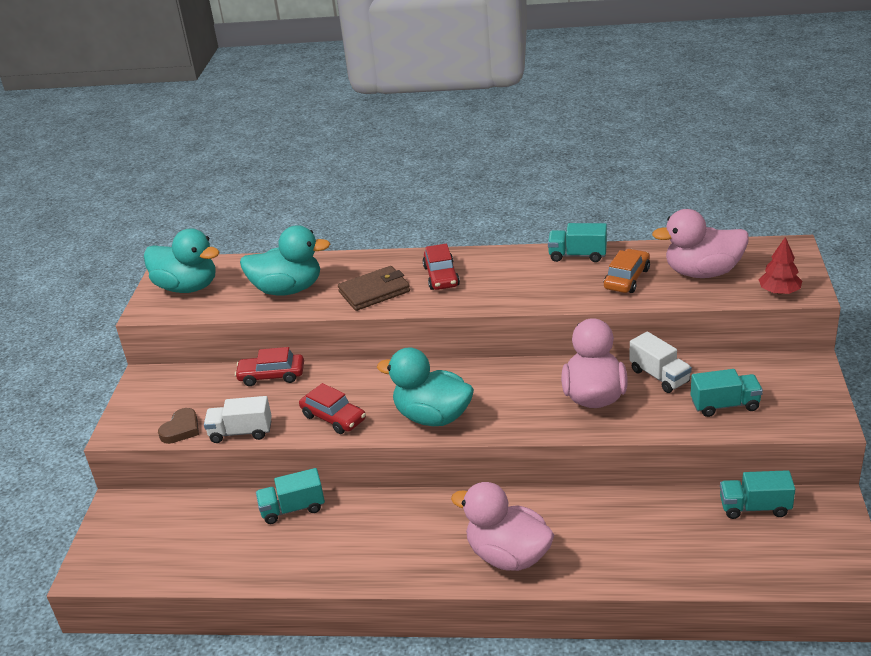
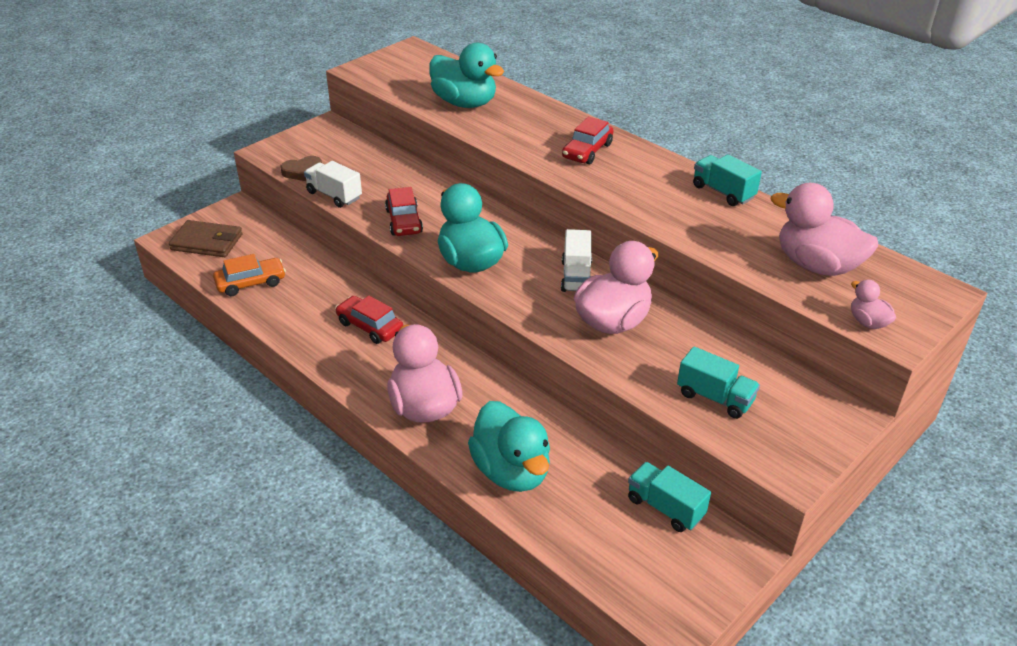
camera: 35 degrees right, 5 degrees up
(187, 287) = (403, 67): turquoise duck -> turquoise duck (511, 471)
(272, 376) = (405, 168): red car -> red car (370, 326)
(293, 508) = (331, 277): turquoise truck -> none
(374, 291) = (521, 136): brown wallet -> brown wallet (207, 242)
(627, 279) = (738, 233): orange car -> orange car (251, 283)
(659, 376) = (691, 339): white truck -> white truck (576, 276)
(779, 292) = (868, 322): red tree -> pink duck

